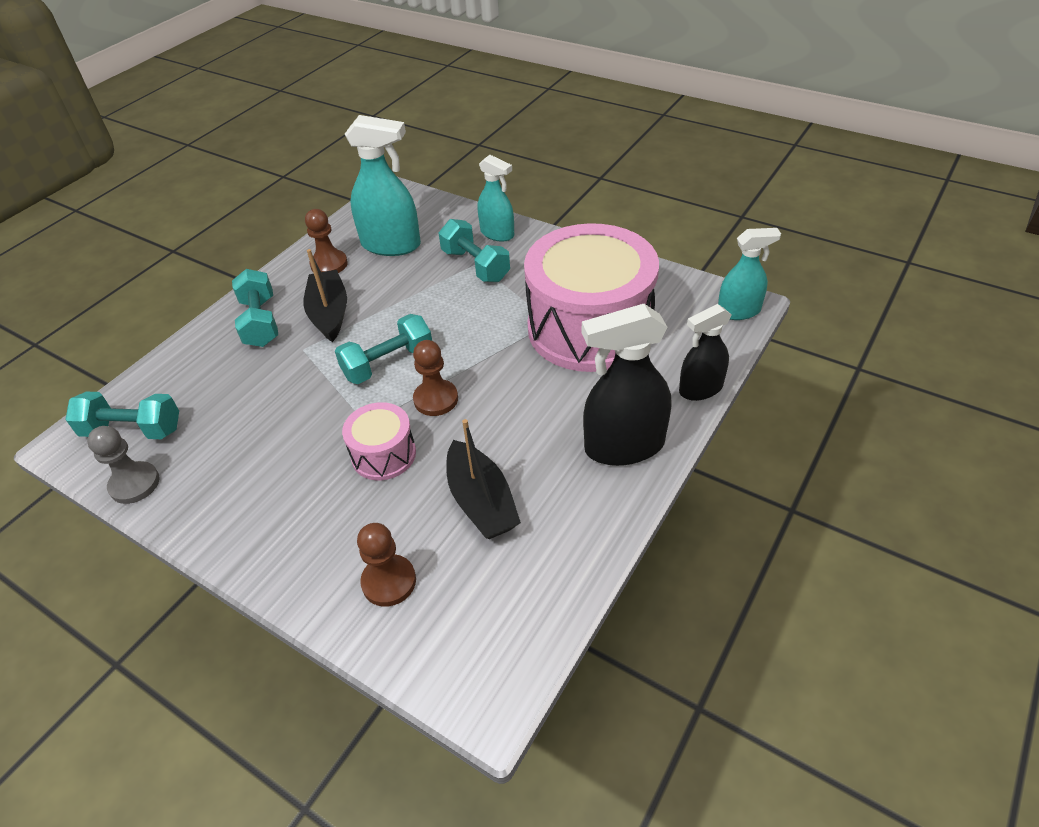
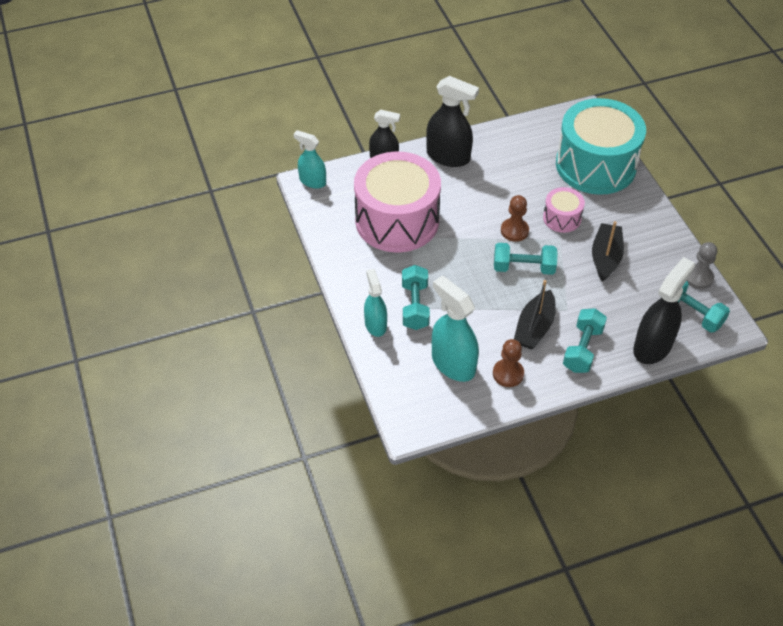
camera: 145 degrees left, 5 degrees up
(175, 366) = (652, 346): none -> black spray bottle
(389, 582) = (595, 165): brown pawn -> turquoise drum
(481, 501) = (533, 172): black boat -> black boat (605, 257)

